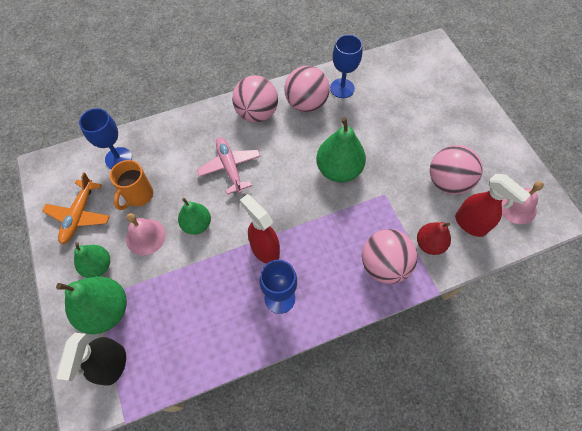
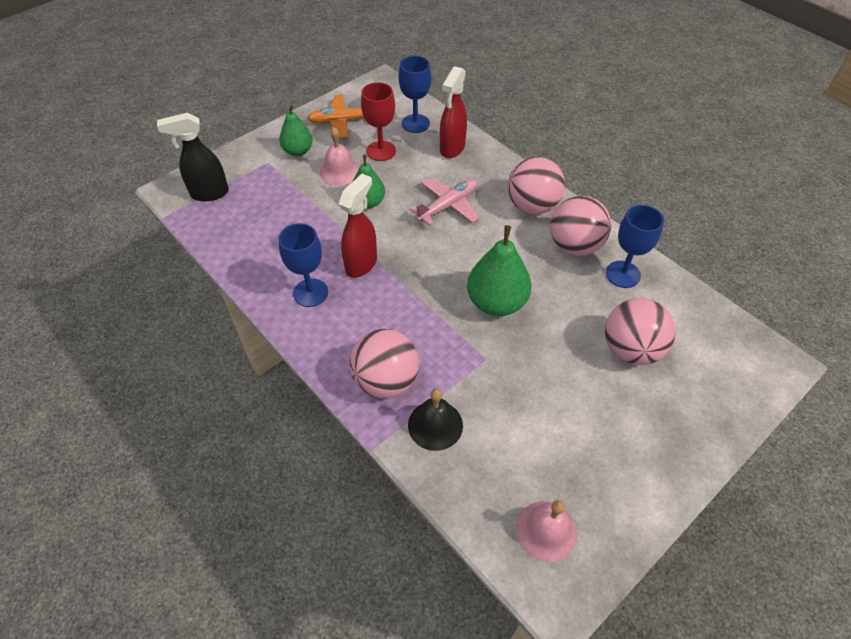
camera: 70 degrees right, 10 degrees down
(106, 310) = (257, 171): green pear -> none
(138, 196) = (381, 151): orange mug -> red goblet
(429, 244) = (435, 425): red pear -> black bell
(447, 182) = (541, 428): pink ball -> pink ball (630, 349)
(470, 224) = (487, 471): red spray bottle -> red spray bottle (452, 148)

